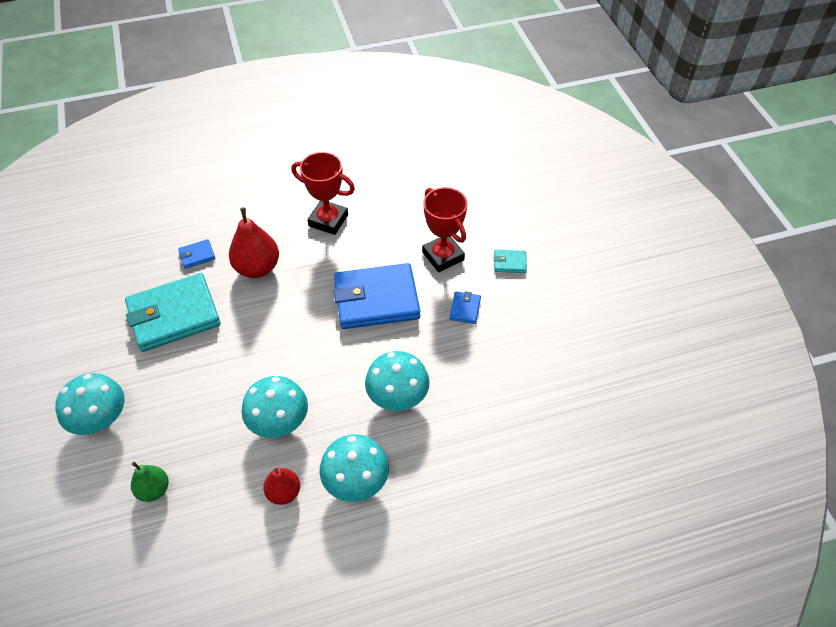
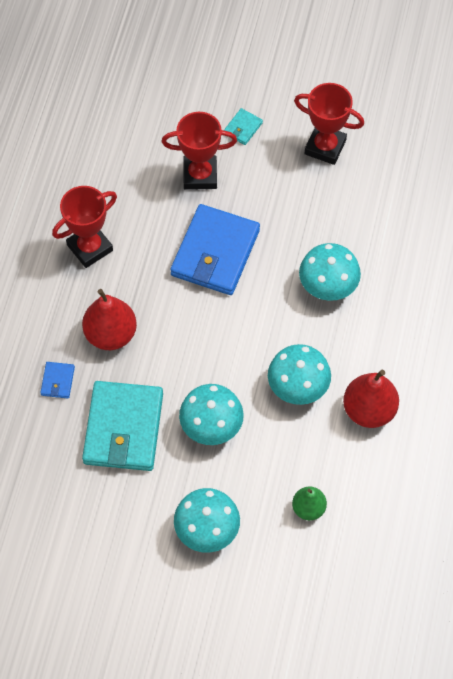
camera: 60 degrees left, 10 degrees up
(284, 492) = (369, 410): red pear -> red pear, size x1.65
(356, 480) = (389, 353): turquoise mushroom -> turquoise mushroom (211, 426)
(465, 309) = (271, 189): blue wallet -> none
(537, 327) = (325, 147): none -> red trophy

